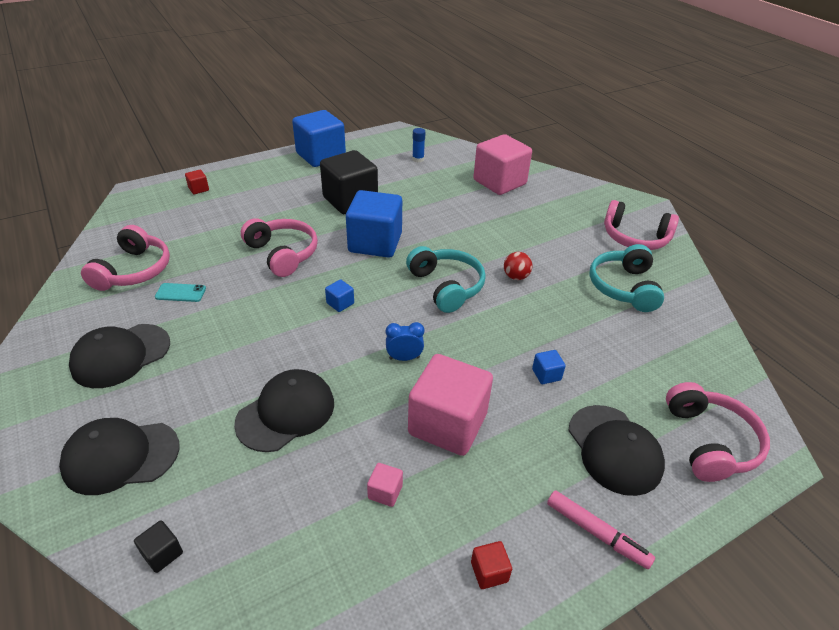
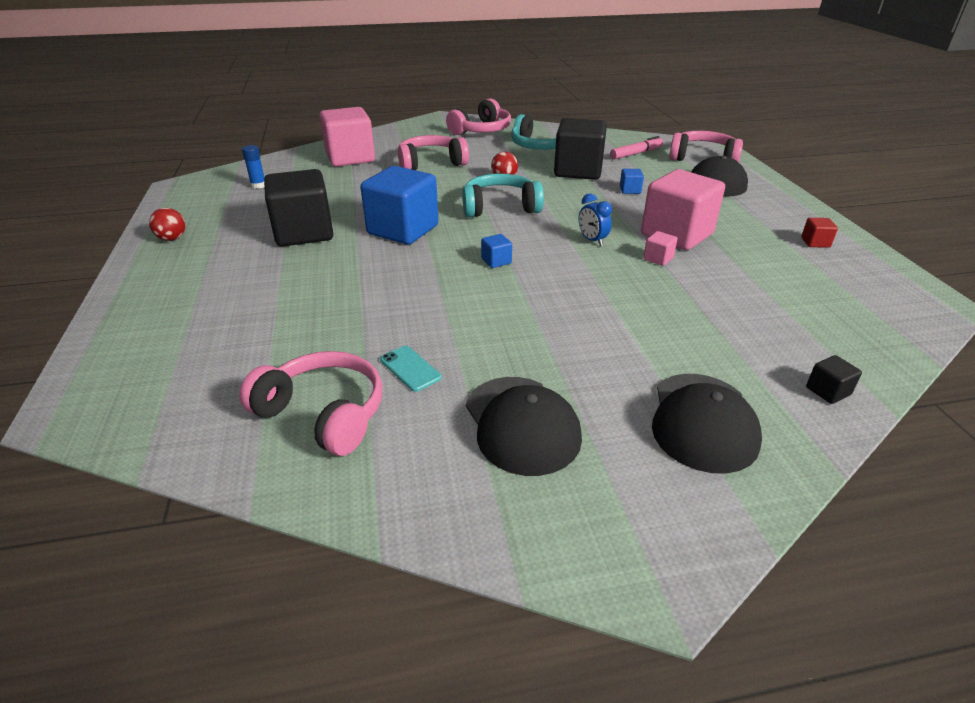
camera: 70 degrees left, 5 degrees down
(180, 293) = (410, 369): turquoise phone -> turquoise phone turned 60 degrees counterclockwise
(198, 189) = (142, 343): red cube -> none
(282, 254) = (379, 286): pink headphones -> pink headphones (431, 163)
(286, 413) = (651, 307): black cap -> none
(321, 156) = (172, 238): blue cube -> red ball
(385, 492) = (748, 270): pink cube -> pink cube (658, 258)
(404, 358) = (592, 240): blue clock -> blue clock turned 45 degrees counterclockwise
(573, 326) = (578, 171): none -> black cube
(596, 533) = (778, 204): pink marker -> pink marker (636, 153)

